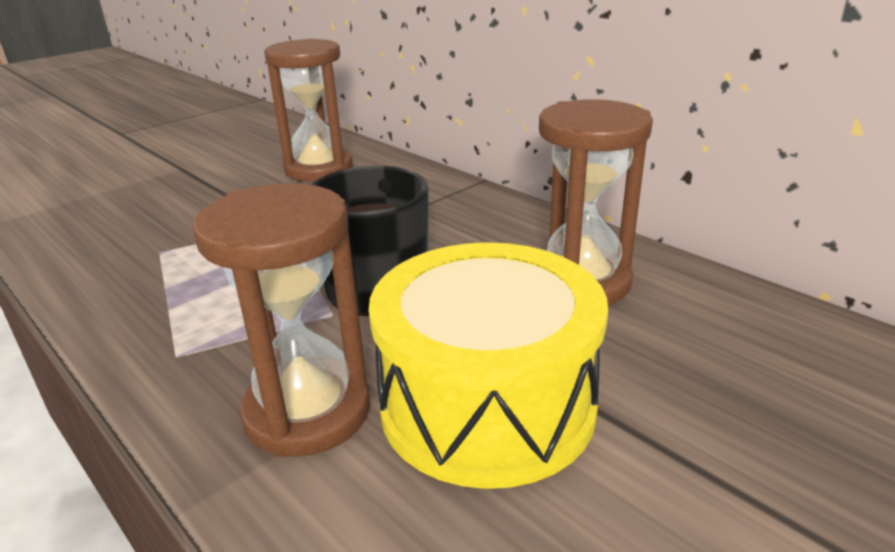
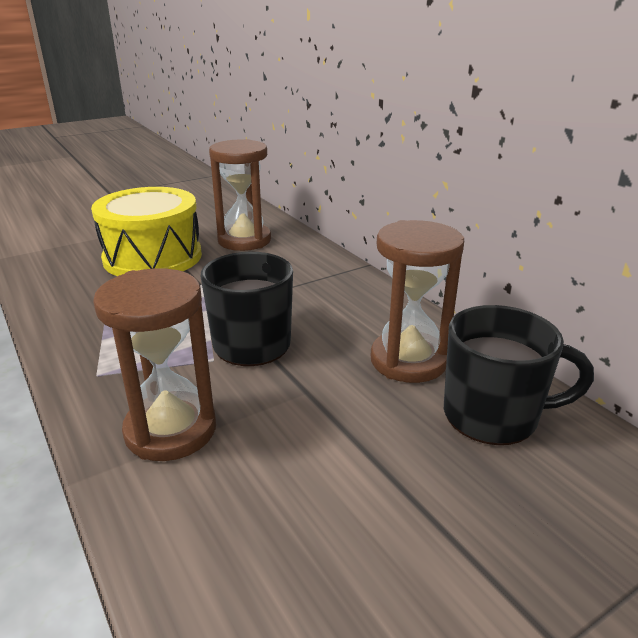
camera: 10 degrees right, 0 degrees up
(487, 404) = (297, 445): yellow drum -> yellow drum (153, 257)
(712, 331) = (493, 416): none -> black mug

